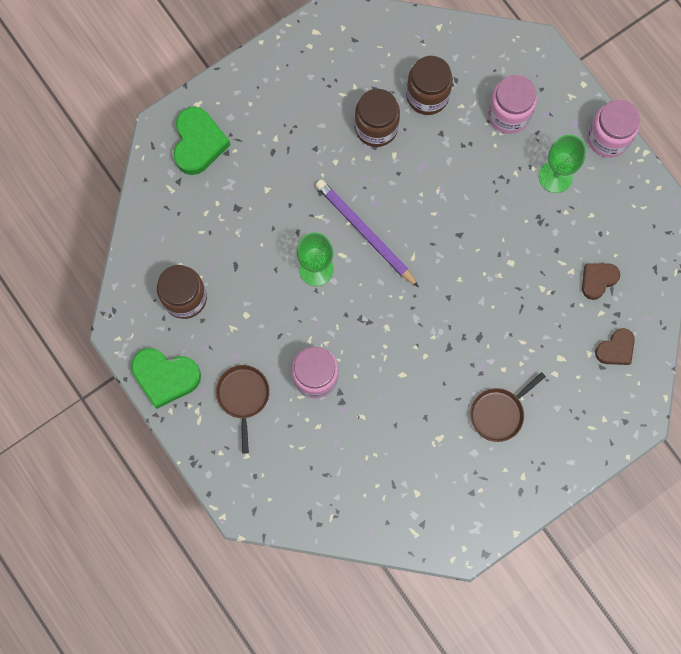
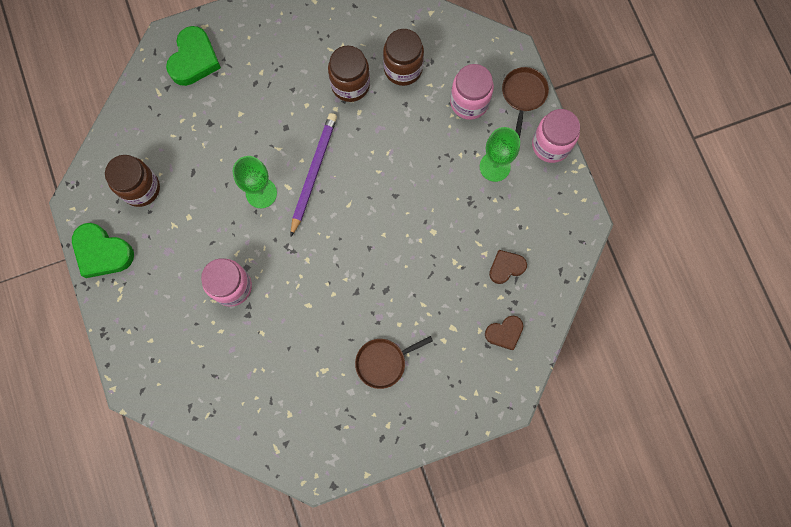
camera: 15 degrees right, 0 degrees up
(243, 396) = (164, 287): brown pan -> brown pan (523, 95)
(365, 233) = (313, 173): purple pencil -> purple pencil turned 45 degrees clockwise

